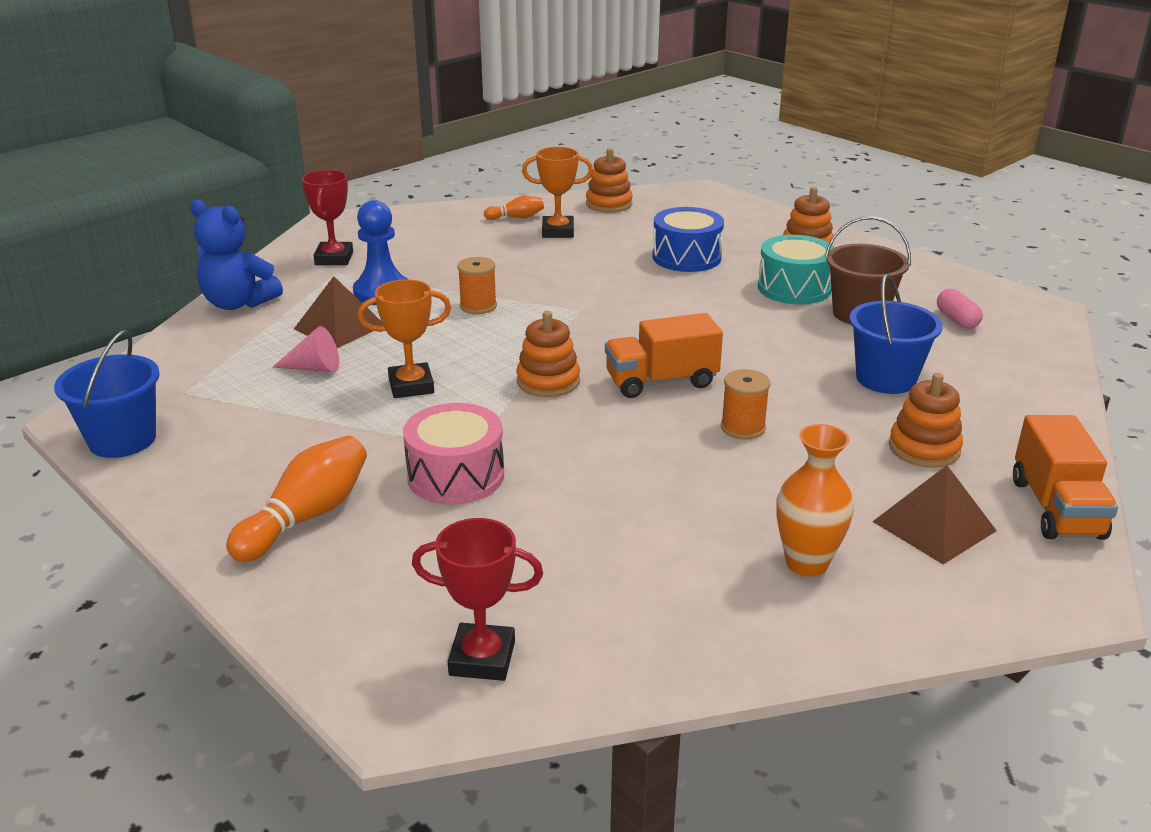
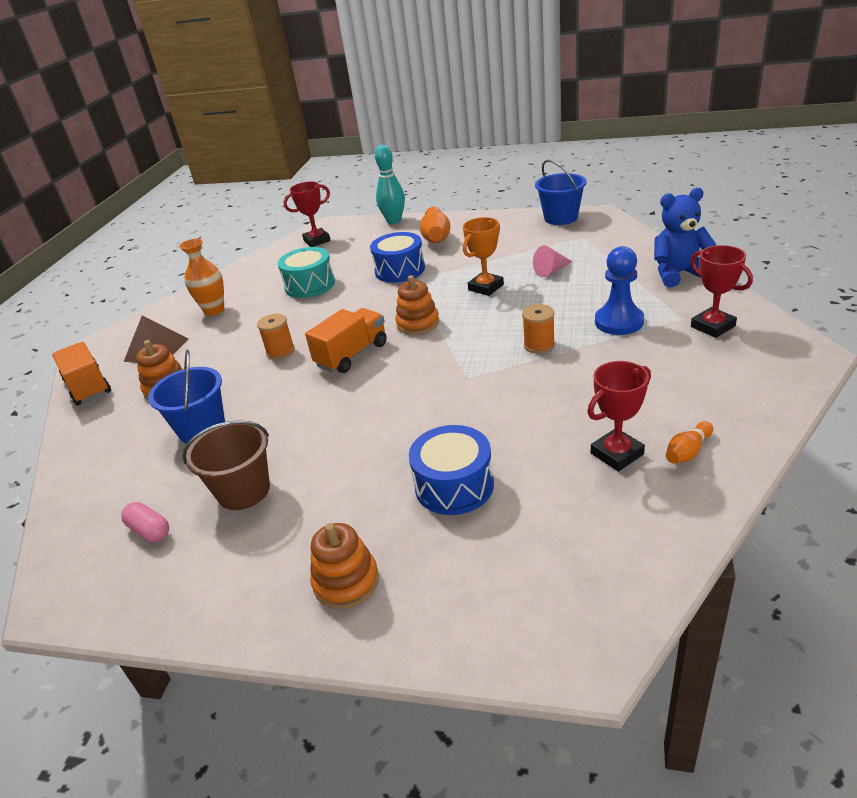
camera: 150 degrees right, 5 degrees up
(288, 617) = (394, 221): none -> turquoise bowling pin
(339, 327) = (589, 292): brown pyramid -> none
(456, 476) = (400, 270): pink drum -> blue drum
(558, 231) = (617, 454): orange trophy -> red trophy
(609, 204) = (644, 537): orange stacking toy -> none
(794, 288) = (319, 495): turquoise drum -> turquoise drum (310, 285)

